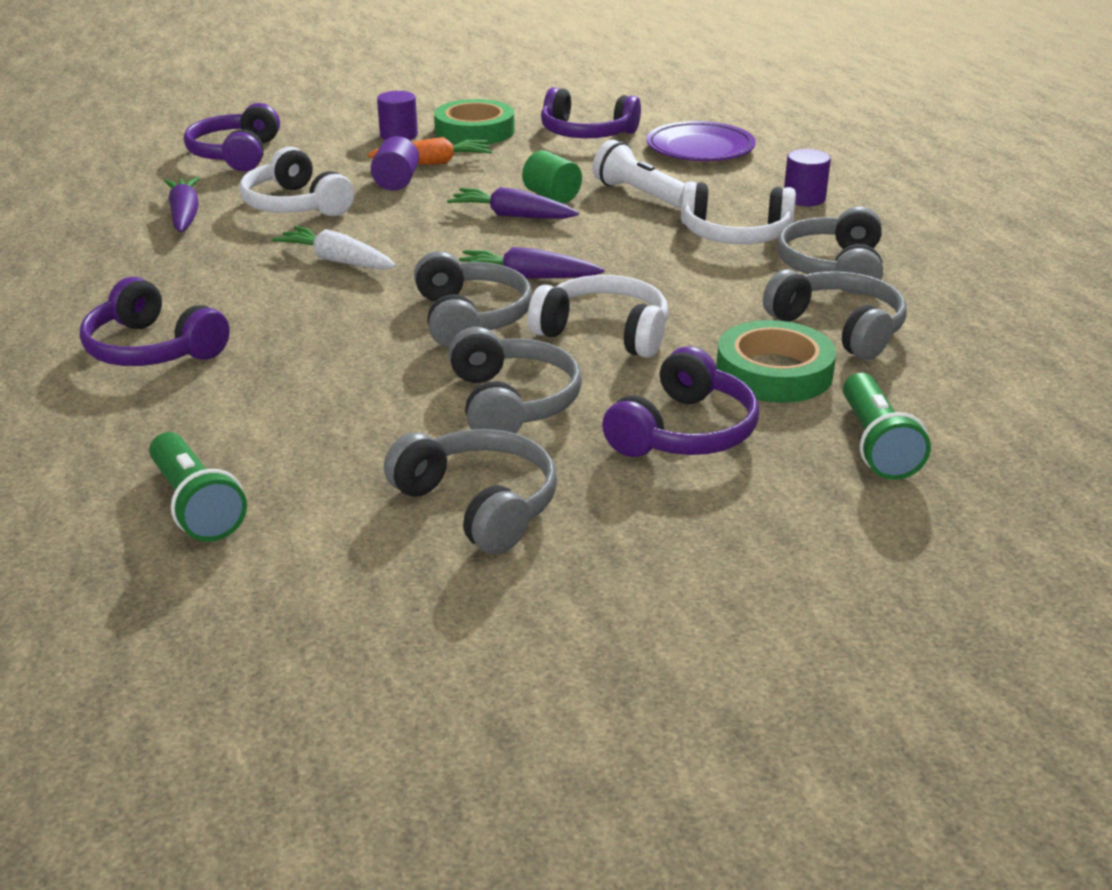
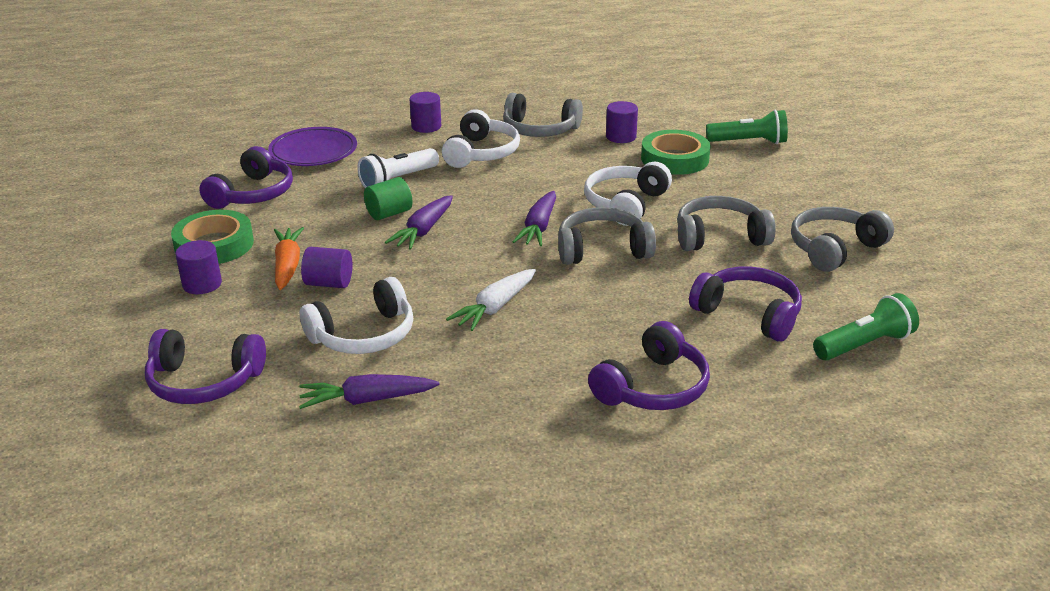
camera: 85 degrees left, 0 degrees up
(684, 432) = (745, 188): purple headphones -> purple headphones (749, 314)
(839, 328) = (621, 137): grey headphones -> purple cylinder

